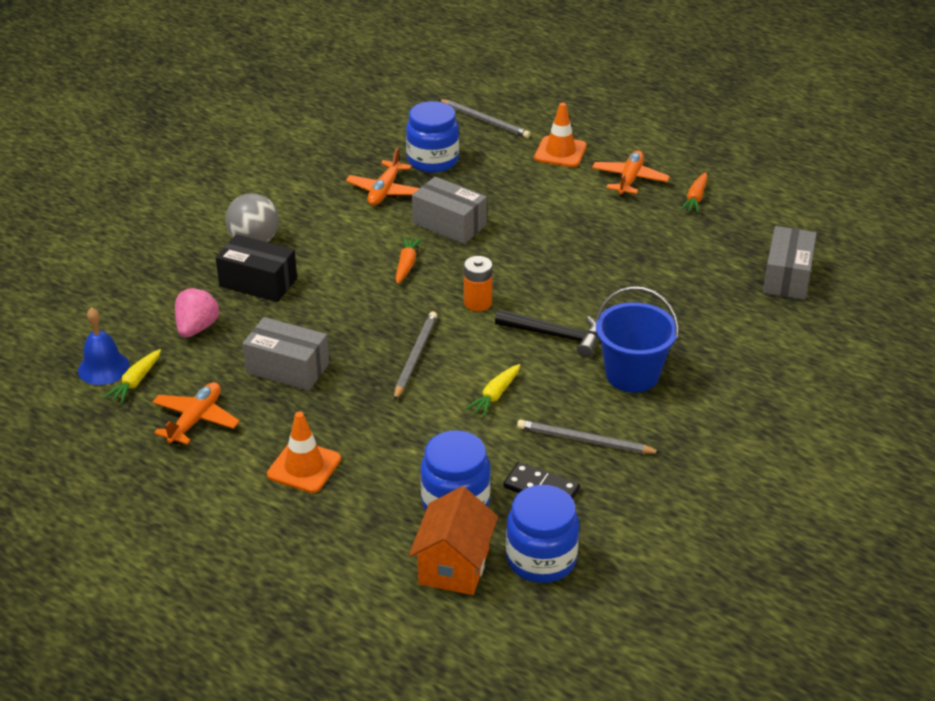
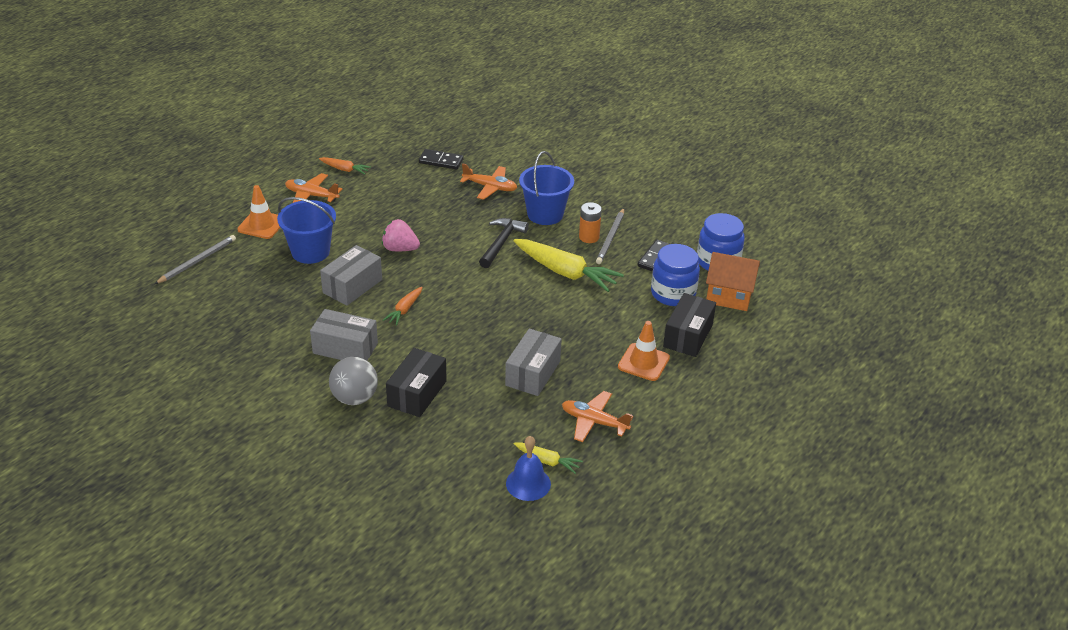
camera: 90 degrees left, 0 degrees up
(197, 328) = (477, 428): pink strawberry -> pink strawberry (400, 249)
(359, 514) = (688, 336): none -> black box
(384, 191) = (294, 320): orange plane -> orange plane (490, 187)
(406, 264) = (404, 310): orange carrot -> orange carrot turned 75 degrees counterclockwise
(415, 357) = (522, 308): grey pencil -> none
(433, 160) = (253, 292): blue jar -> none
(477, 303) = (459, 276): orange battery -> orange battery (589, 237)
(495, 395) = (566, 272): yellow carrot -> yellow carrot, size x2.00
(512, 190) = (310, 252): none -> blue bucket
(741, 275) = (441, 161): none -> black domino
(787, 277) = (446, 144): grey box -> grey box (345, 348)

